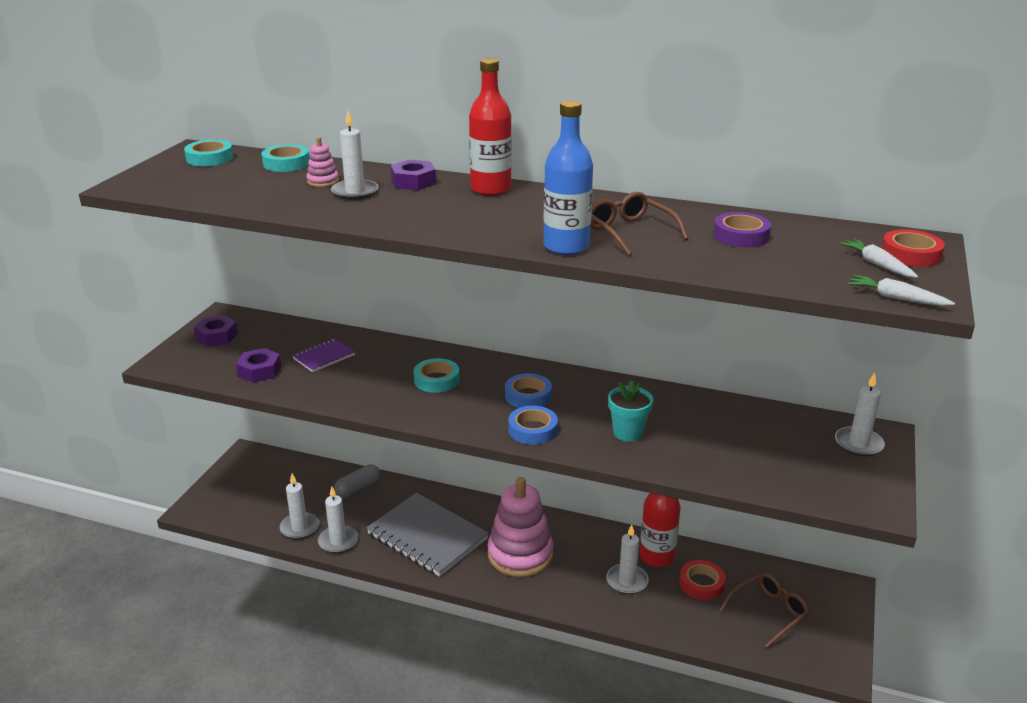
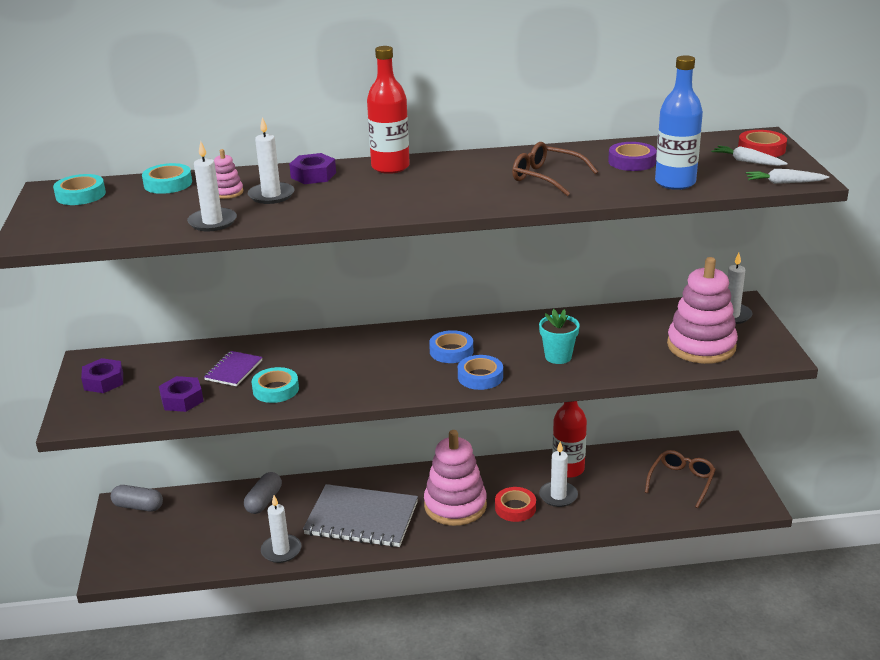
camera: 25 degrees left, 0 degrees up
(258, 460) = (138, 506): none -> grey capsule
(299, 527) = (233, 551): white candle -> white candle (212, 222)
(436, 380) = (359, 360): turquoise tape -> turquoise tape (276, 389)
(566, 247) = (511, 200): blue bottle -> blue bottle (675, 182)
(701, 584) = (617, 478): red tape -> red tape (515, 508)
(794, 468) = (701, 346): none -> pink stacking toy

